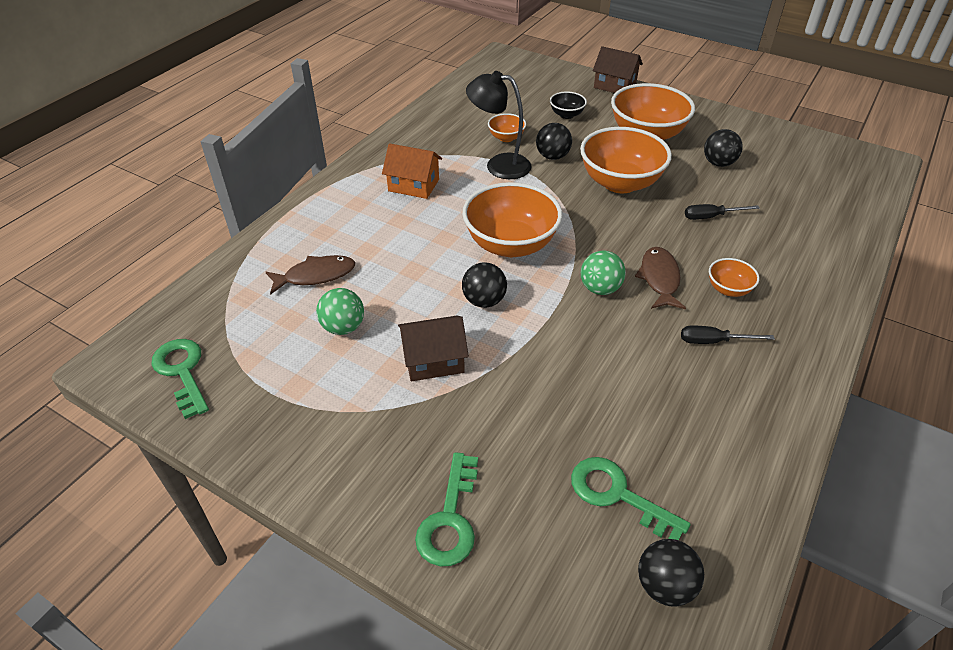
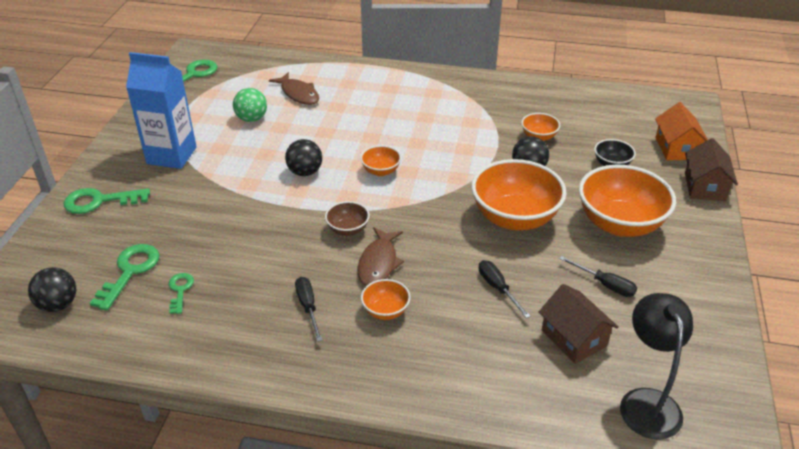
camera: 70 degrees right, 5 degrees down
(380, 421) = (171, 155): none -> blue carton
(413, 185) = (430, 106): orange house -> orange house (676, 148)
(433, 360) = (233, 163): brown house -> brown house (574, 338)
(499, 165) = (491, 142): black lamp -> black lamp (647, 402)
(510, 244) = (381, 171): orange bowl -> orange bowl, size x0.47
(600, 289) = (348, 229): green ball -> brown bowl
(659, 279) = (378, 263): brown fish -> brown fish turned 120 degrees clockwise
(664, 446) = (180, 290): none -> green key
(718, 163) = (605, 285): black ball -> black screwdriver

